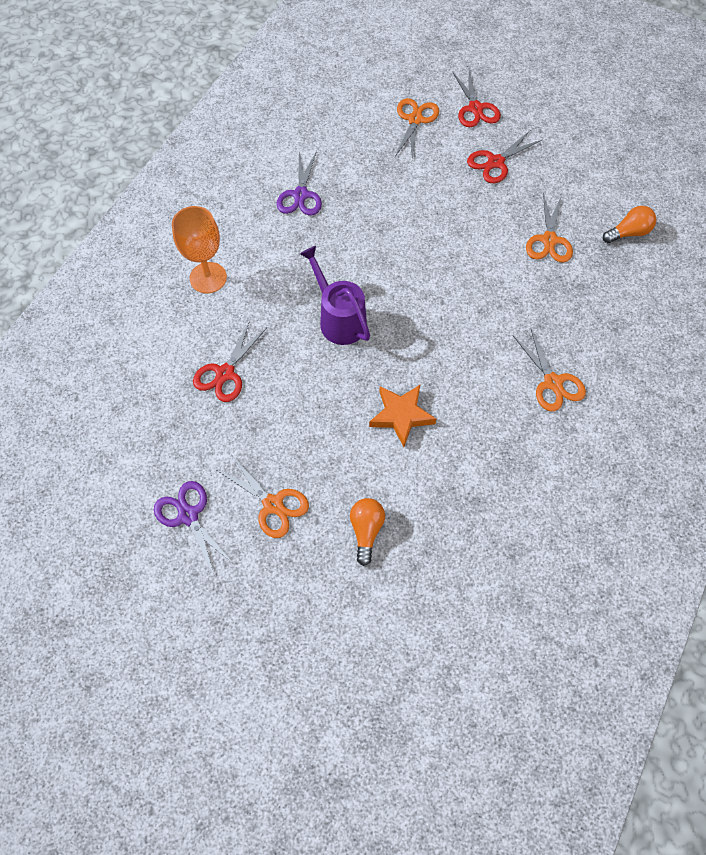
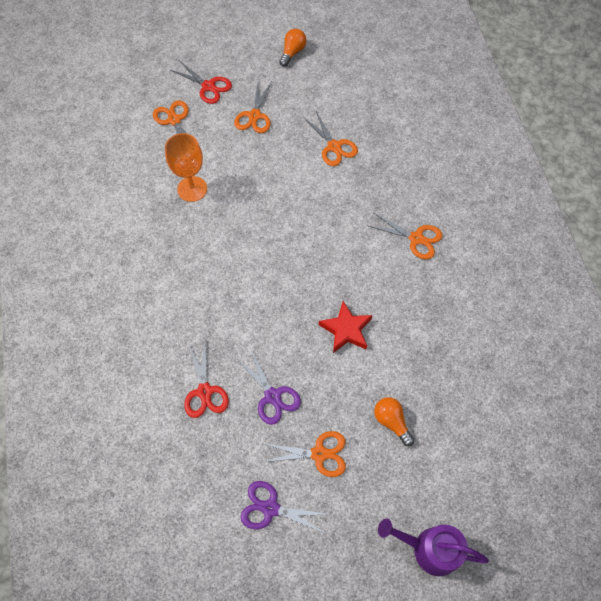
camera: 40 degrees left, 0 degrees up
(208, 278) = (129, 333): orange goblet -> orange goblet (192, 189)
(301, 195) = (142, 227): purple scissors -> purple scissors (273, 396)
(338, 319) = (247, 295): purple watering can -> purple watering can (429, 549)
(401, 415) = (346, 330): orange star -> red star
(495, 162) = (255, 116): red scissors -> orange scissors
(628, 233) = (376, 109): orange light bulb -> orange light bulb (292, 52)

